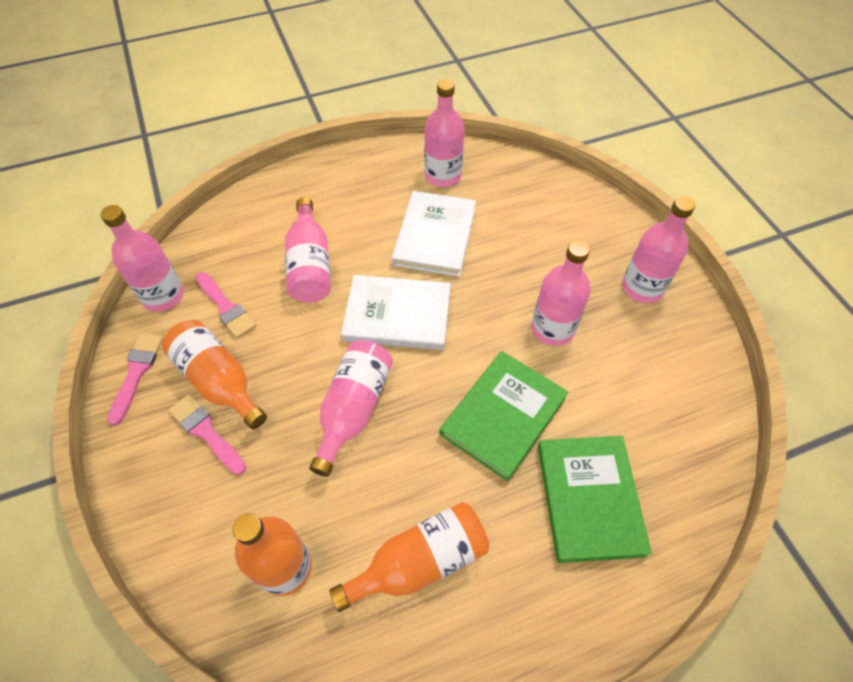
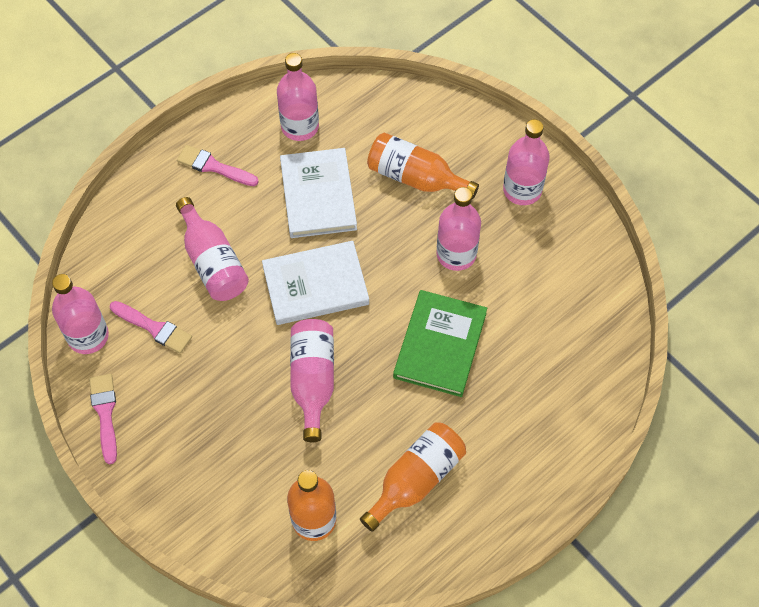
camera: 20 degrees left, 5 degrees up
(206, 432) = (196, 442): pink brush -> pink brush (214, 166)
(219, 381) = (184, 396): orange bottle -> orange bottle (415, 177)
(589, 499) = (529, 388): green book -> none

